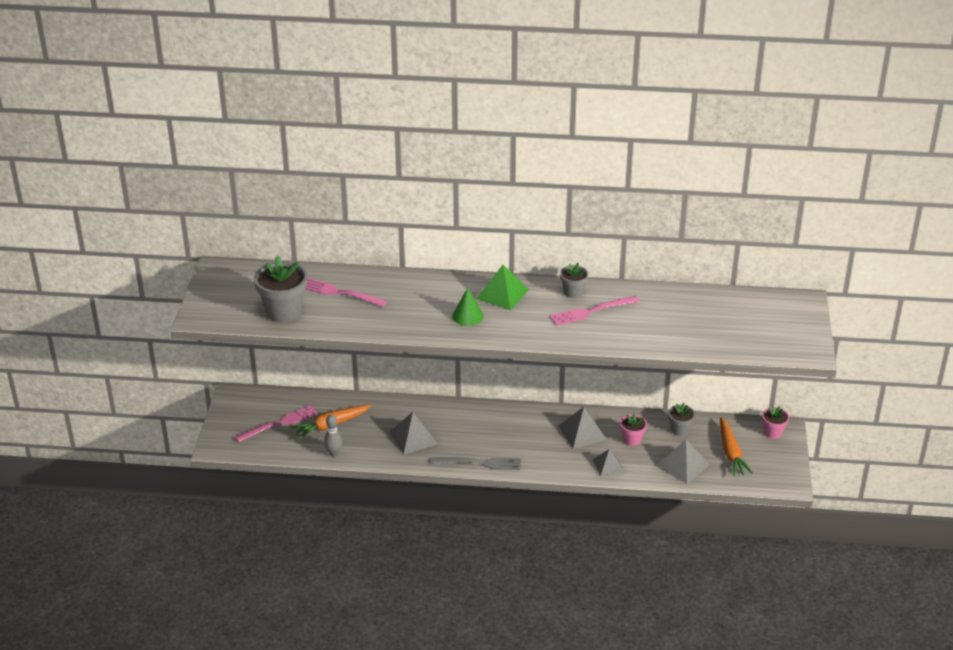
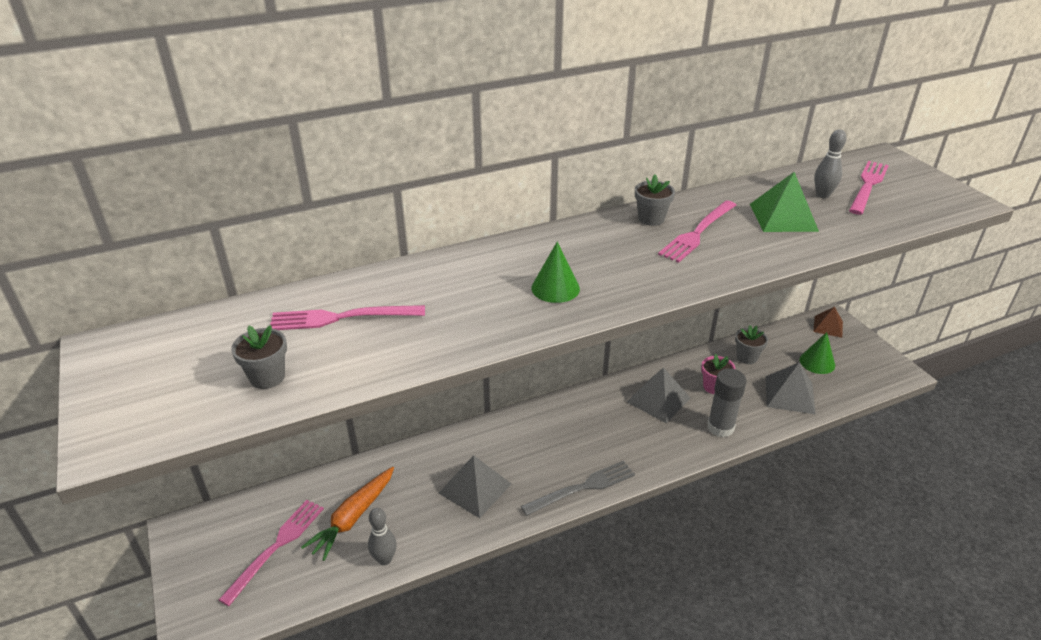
camera: 30 degrees left, 0 degrees up
(284, 311) = (267, 377): grey flower pot -> grey flower pot, size x0.54
(502, 294) = (570, 247): green pyramid -> green pyramid (783, 217)
(608, 465) = (720, 427): grey pyramid -> grey glue stick
(711, 314) = (822, 195): none -> grey bowling pin
(731, 453) = (817, 362): orange carrot -> green cone
(755, 318) = (868, 185): none -> pink fork
(773, 432) = (828, 326): pink flower pot -> brown pyramid

